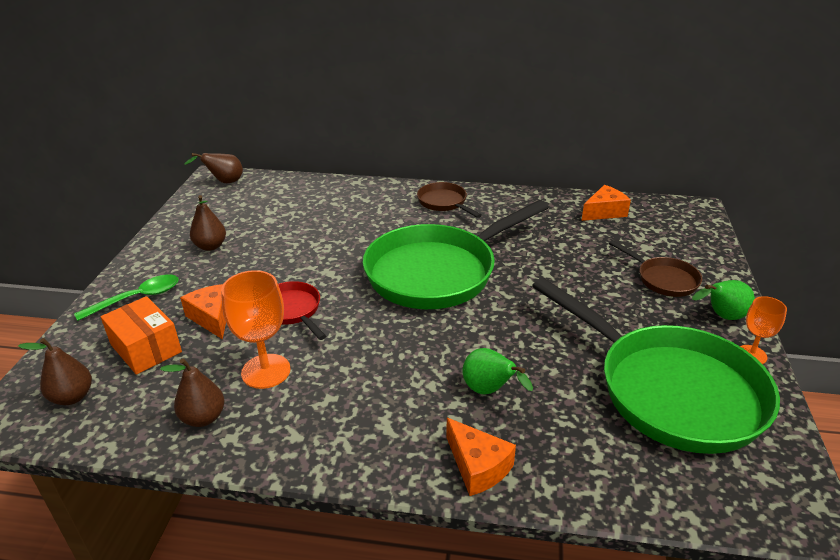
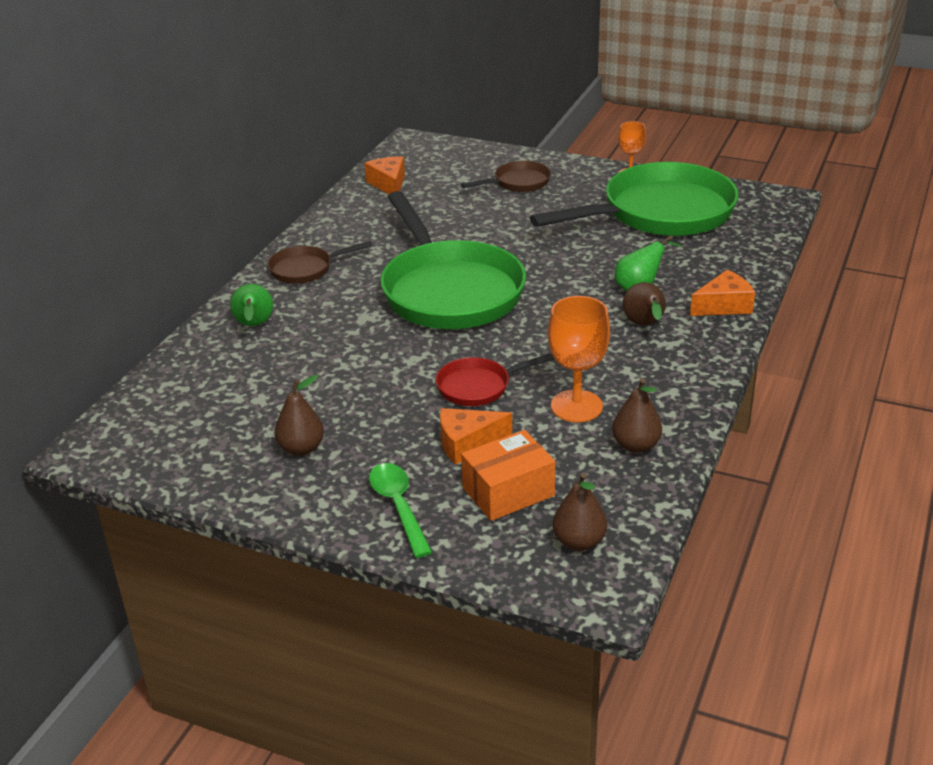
camera: 75 degrees left, 0 degrees up
(224, 182) = (112, 439): brown pear -> brown pear (645, 325)
(721, 317) = (580, 172): green pear -> green pear (254, 326)

